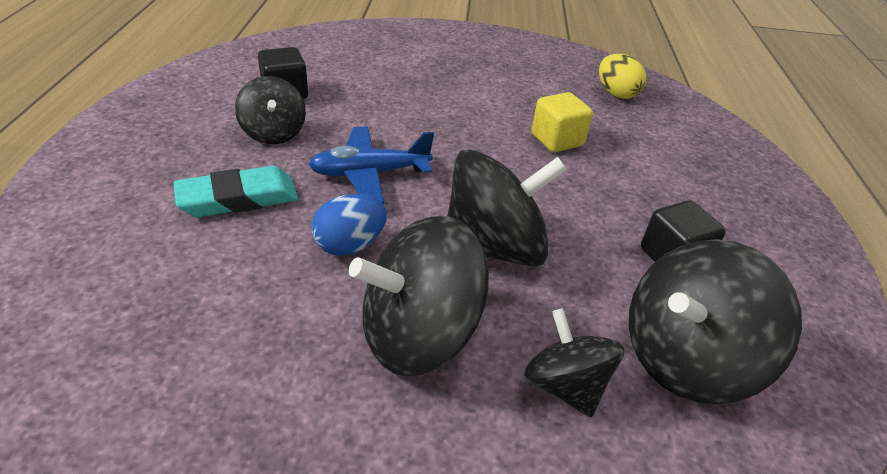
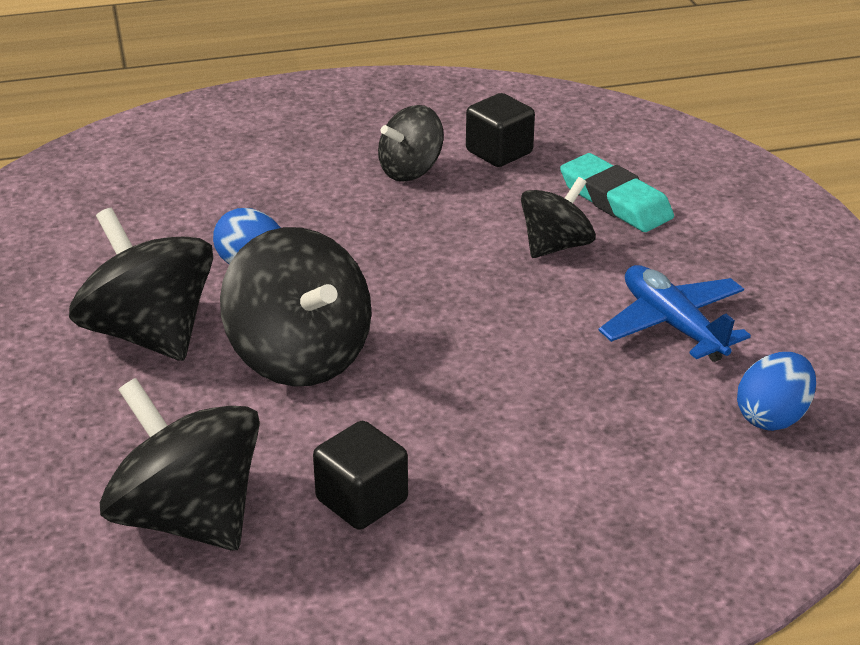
camera: 75 degrees right, 5 degrees down
(238, 198) = (285, 186): turquoise eraser -> turquoise eraser (615, 200)
(370, 173) = (380, 247): blue plane -> blue plane (673, 325)
(557, 140) = (568, 372): yellow cube -> none
(565, 385) = (119, 432): black spinning top -> black spinning top (556, 246)
(616, 93) = (772, 417): yellow egg -> blue egg

